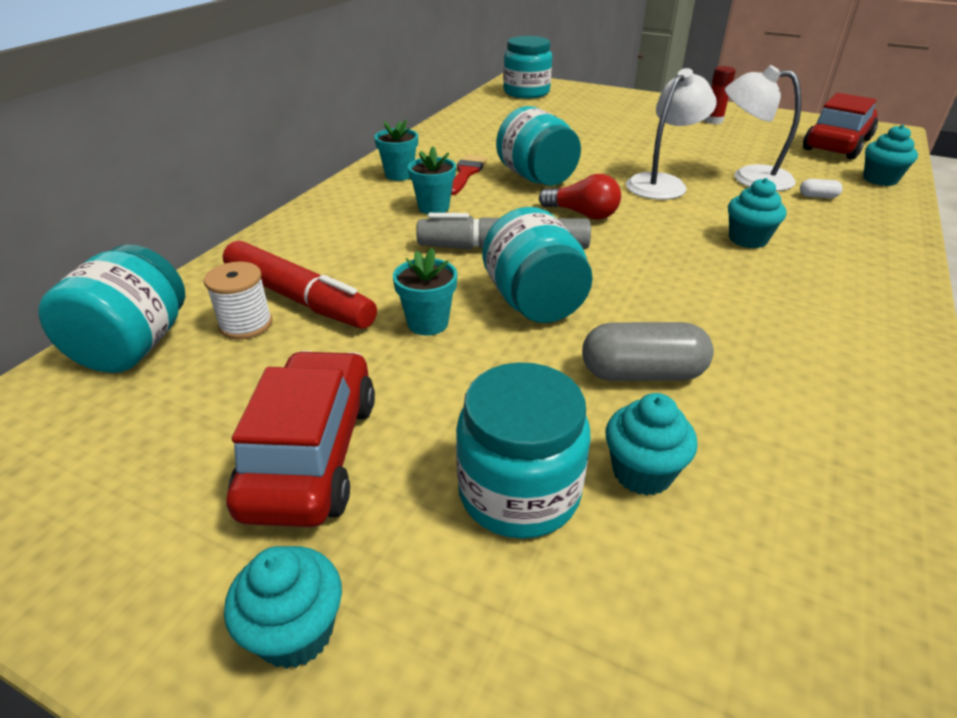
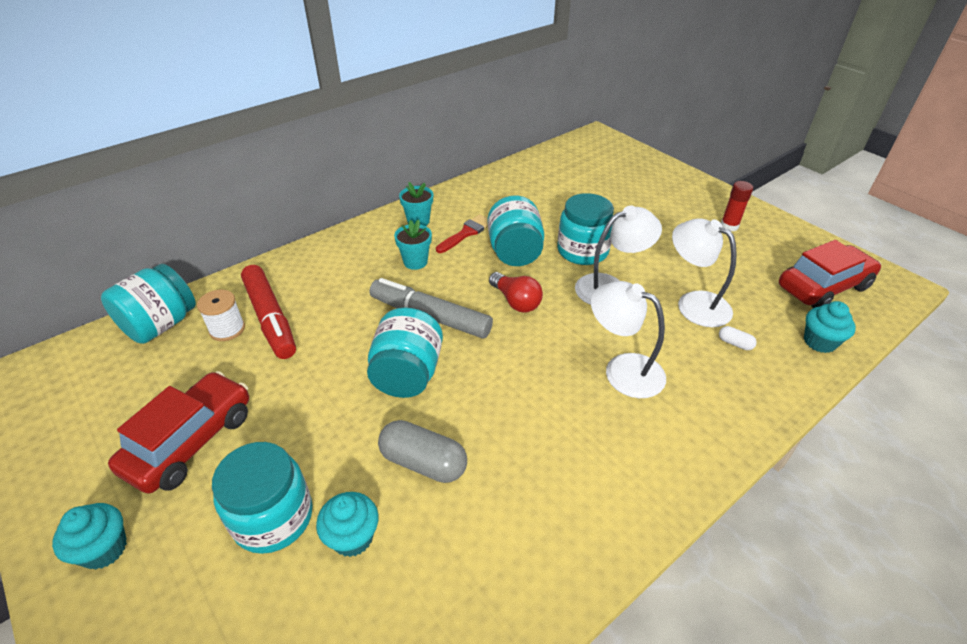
camera: 25 degrees right, 5 degrees up
(428, 323) = (327, 367): turquoise flower pot -> none
(526, 92) = (592, 151): turquoise jar -> turquoise jar (582, 251)
(748, 239) = (622, 370): turquoise cupcake -> white lamp

